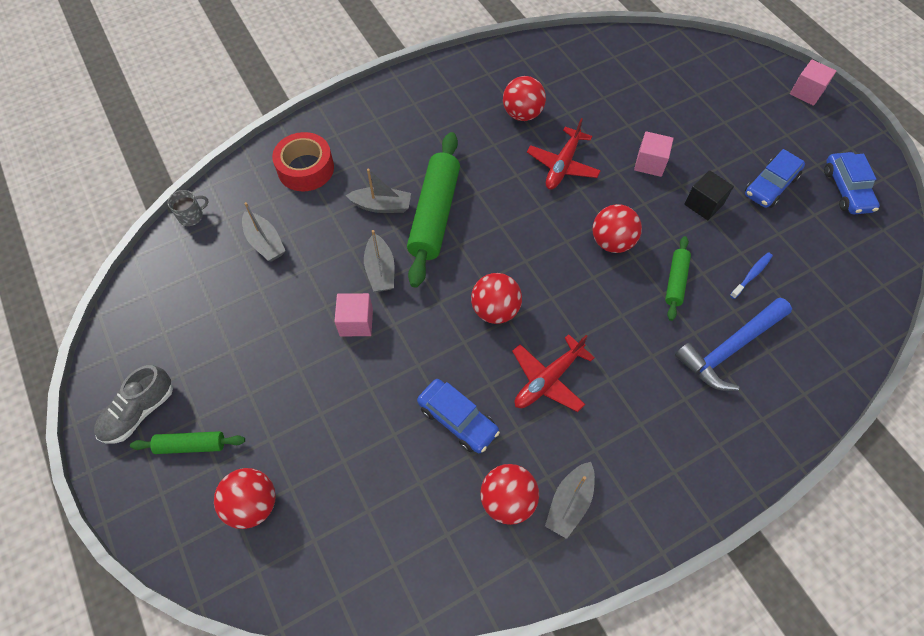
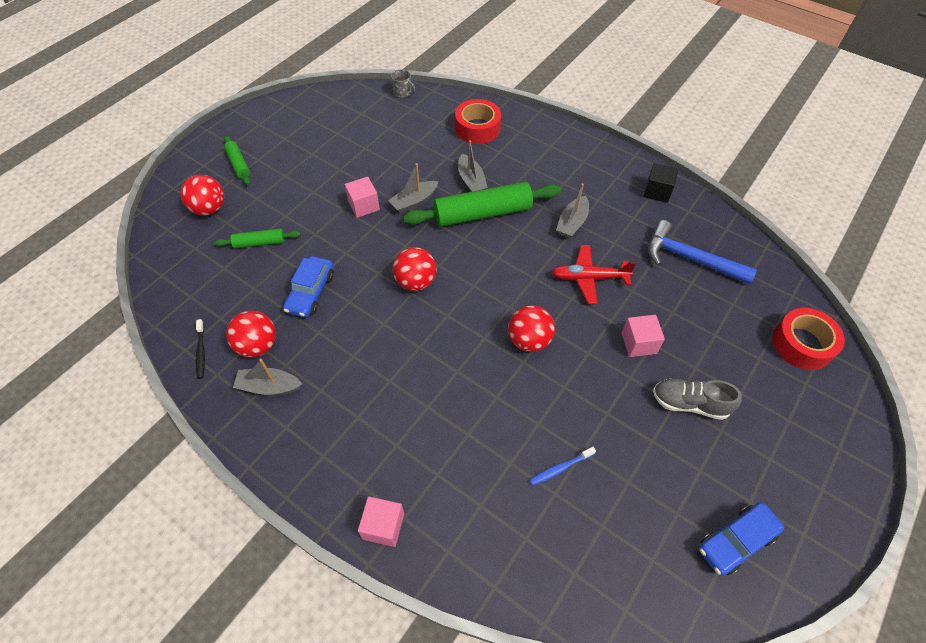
camera: 65 degrees right, 5 degrees down
(139, 412) = (252, 132): grey shoe -> grey shoe (689, 403)
(265, 242) = (403, 134): grey boat -> grey boat (572, 223)
(488, 570) = (201, 352): none -> black toothbrush
(522, 114) = (625, 231): red ball -> none
(548, 379) = (369, 338): red plane -> none
(676, 281) = (515, 403): green rolling pin -> green rolling pin (259, 243)
(695, 62) = (802, 344): none -> red tape
(704, 204) = (620, 402): black cube -> black cube (657, 191)
(730, 349) = (465, 469): blue hammer -> blue hammer (689, 258)
(751, 275) = (560, 468): blue toothbrush -> blue toothbrush turned 135 degrees clockwise
(770, 185) = (686, 459): blue car -> none
(806, 92) = (851, 465): pink cube -> pink cube (383, 526)

